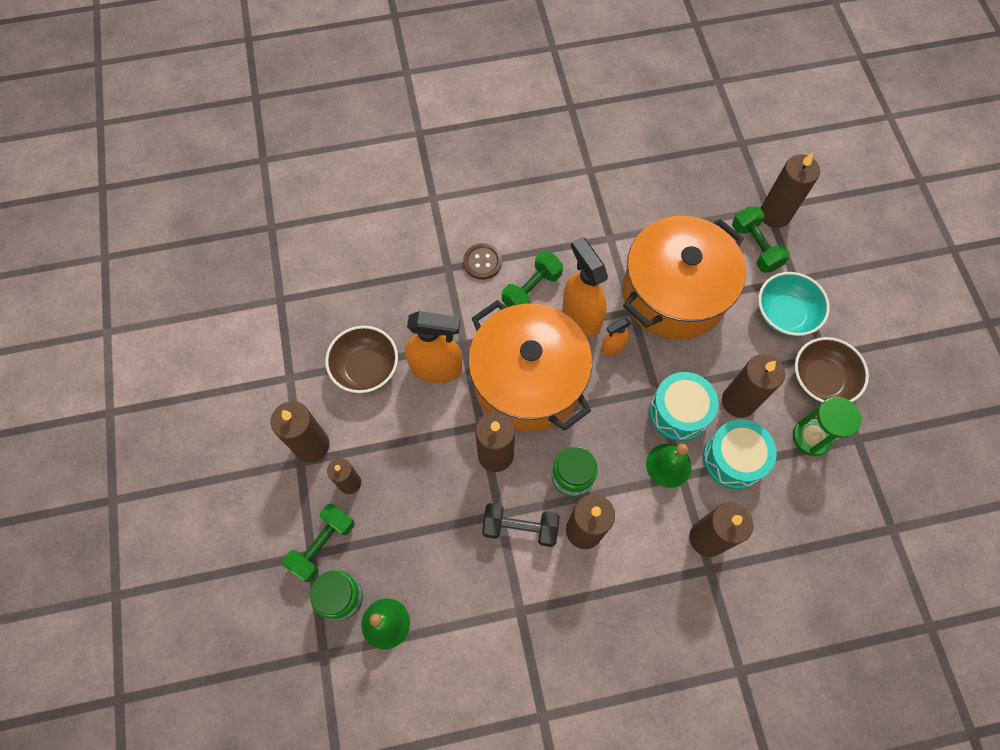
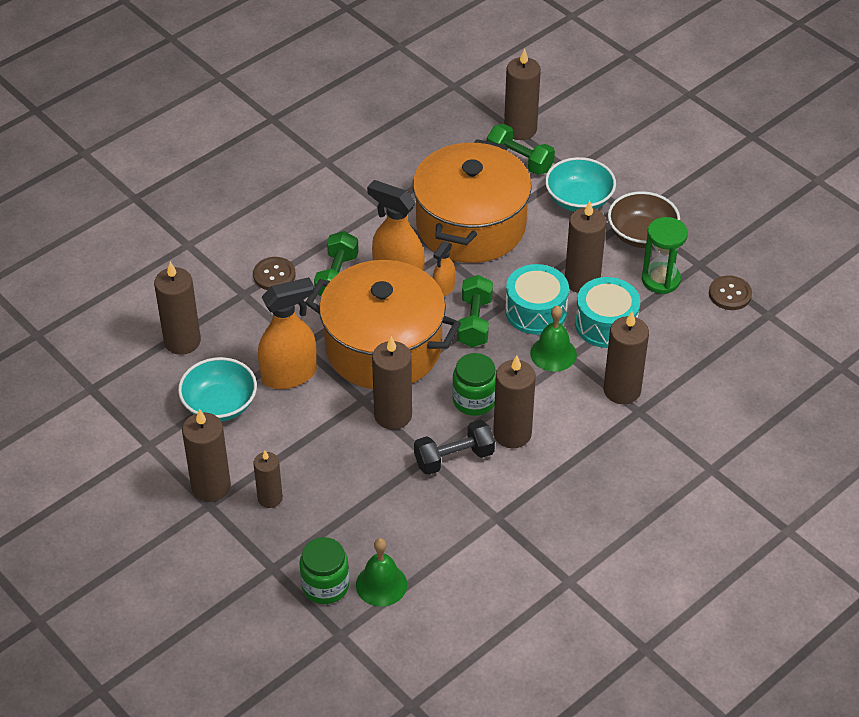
camera: 30 degrees left, 20 degrees down
(323, 545) = (279, 556): green dumbbell -> green dumbbell (474, 322)
(365, 368) = (220, 405): brown bowl -> turquoise bowl
(373, 290) = (182, 341): none -> brown candle
(868, 487) = (730, 294): none -> brown button

